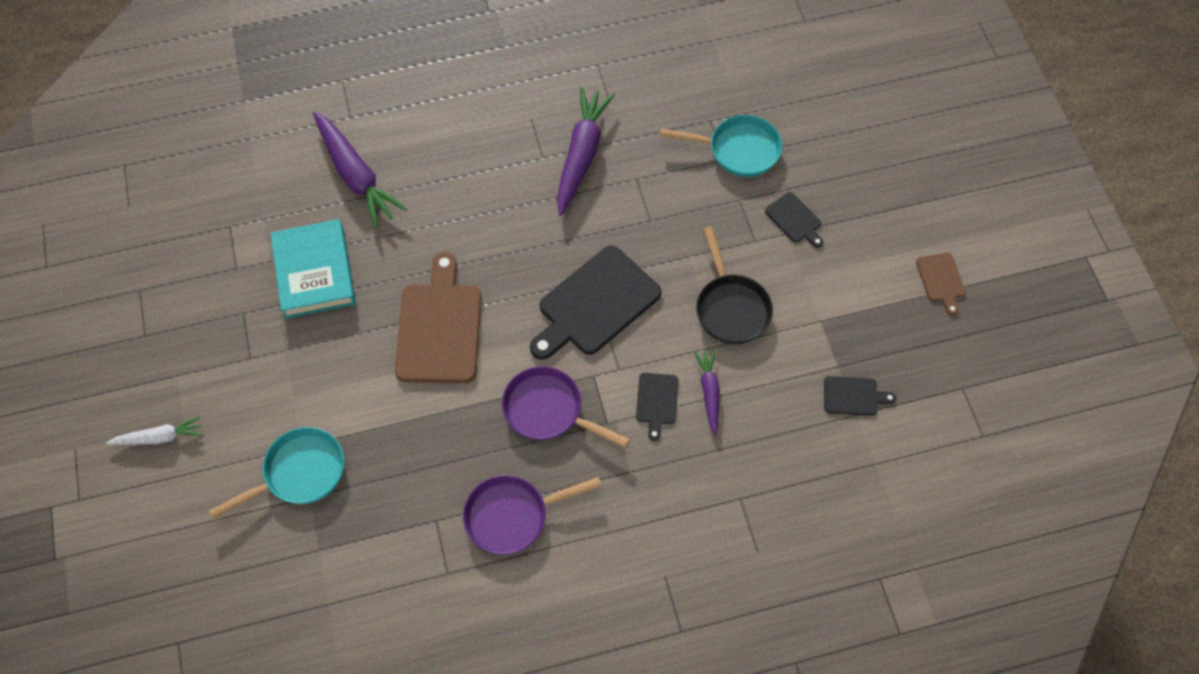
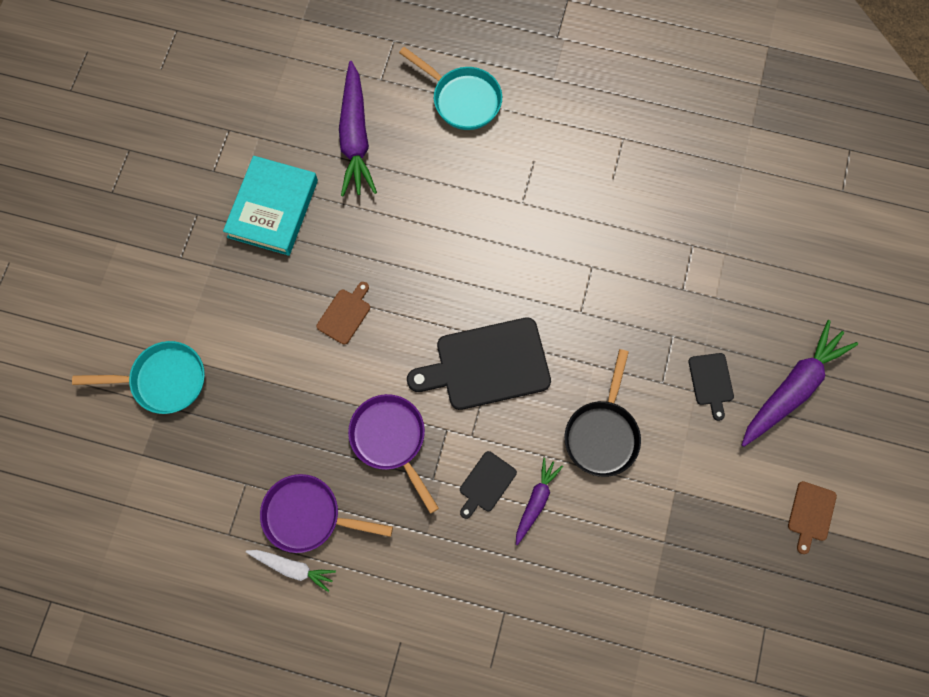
camera: 30 degrees right, 10 degrees up
(160, 437) = (76, 288): white carrot -> white carrot (293, 568)
(440, 327) = (345, 314): brown cutting board -> brown cutting board, size x0.48
(581, 155) = (557, 218): purple carrot -> purple carrot (793, 388)
(738, 150) = (700, 287): turquoise pan -> turquoise pan (462, 99)
(853, 396) = (661, 577): black cutting board -> none

